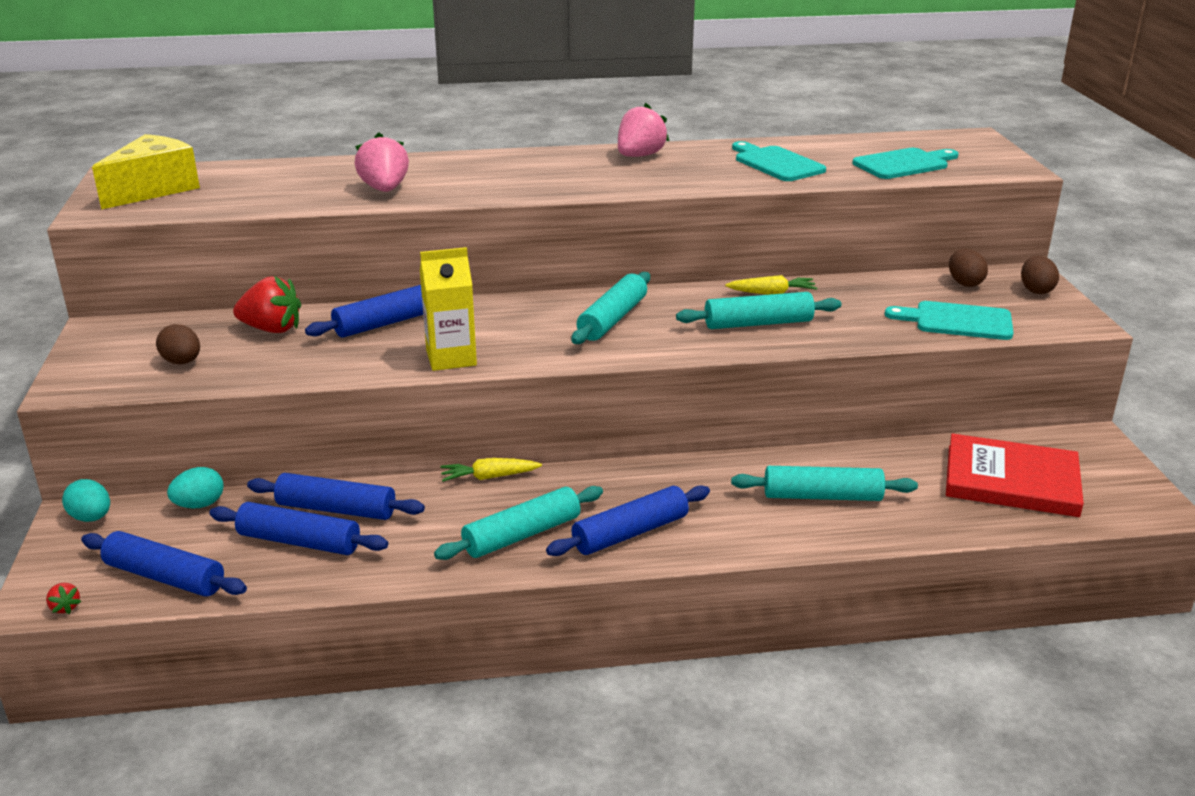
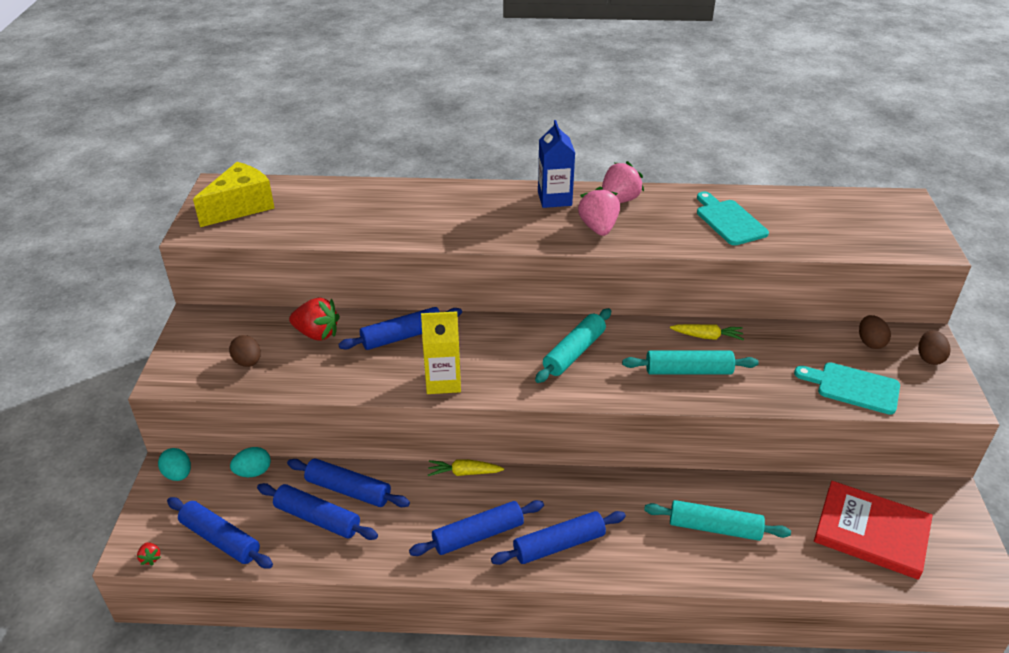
camera: 10 degrees right, 10 degrees up
(385, 189) = (411, 224): pink strawberry -> pink strawberry (598, 228)
(522, 535) = (478, 535): turquoise rolling pin -> blue rolling pin
(560, 159) = (554, 199): none -> blue carton
(904, 164) = (837, 232): turquoise cutting board -> none

